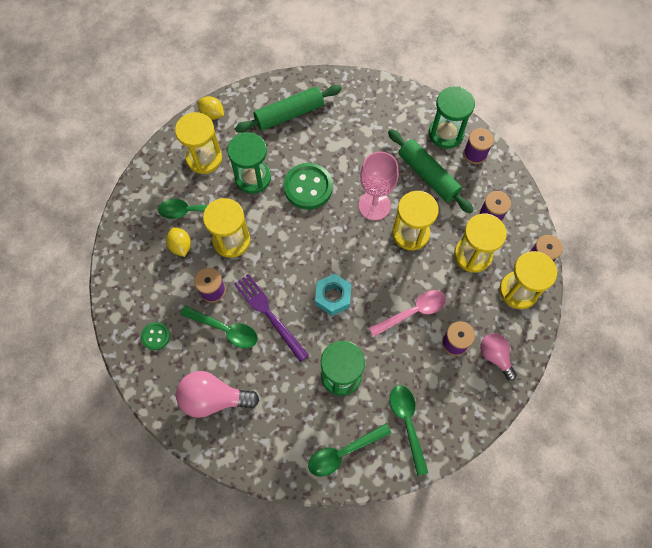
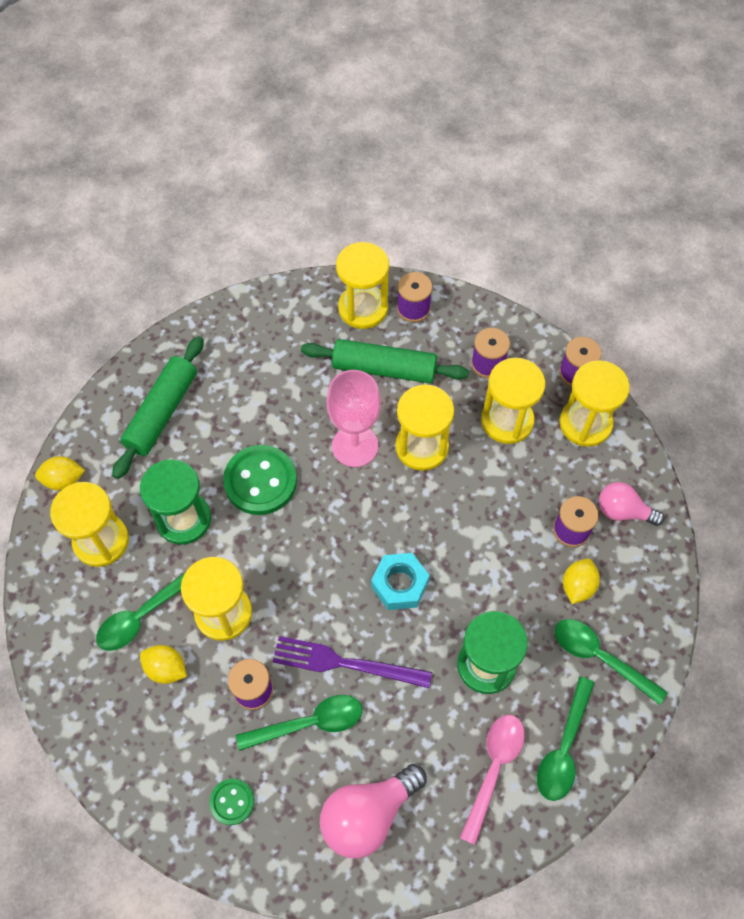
camera: 40 degrees left, 5 degrees down
(412, 312) = (499, 532): pink spoon -> pink spoon (493, 769)
(430, 375) = (577, 586): none -> yellow lemon
(446, 133) = (363, 308): green hourglass -> yellow hourglass

